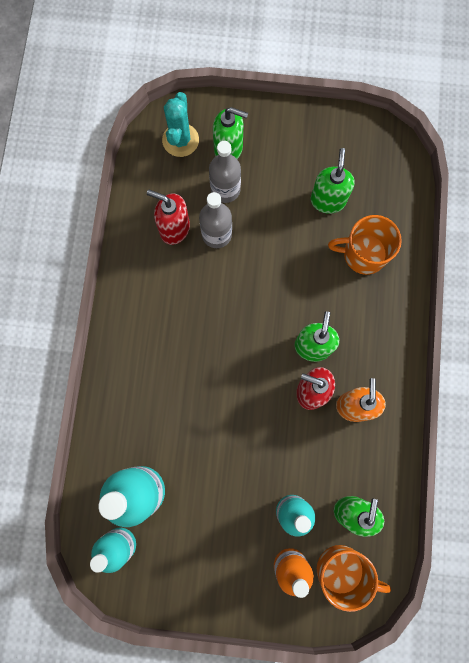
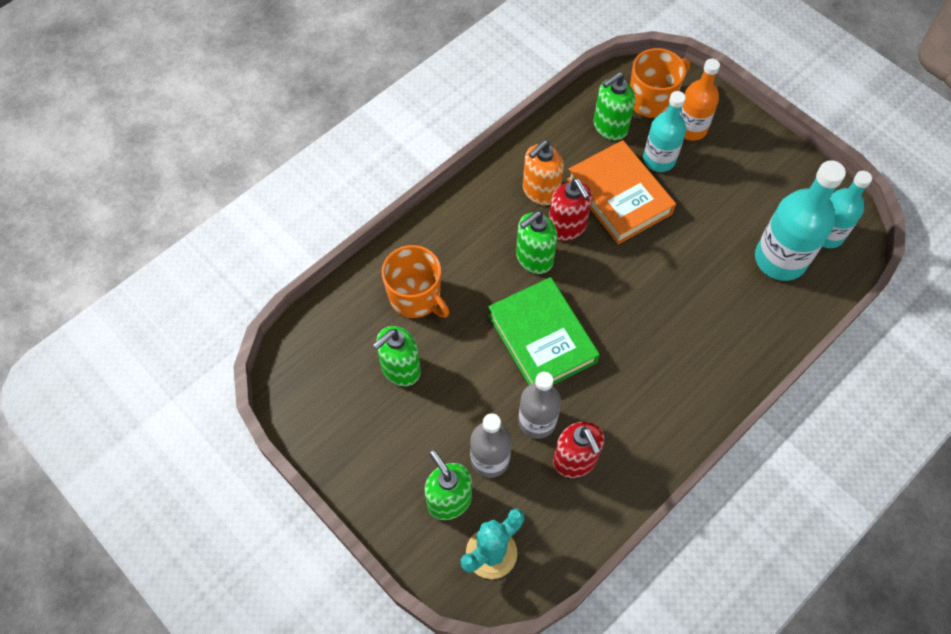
camera: 140 degrees left, 15 degrees down
(258, 291) = (542, 338): none -> green book
(295, 450) = (619, 196): none -> orange book
(341, 570) = (652, 100): orange mug -> orange mug turned 90 degrees clockwise

